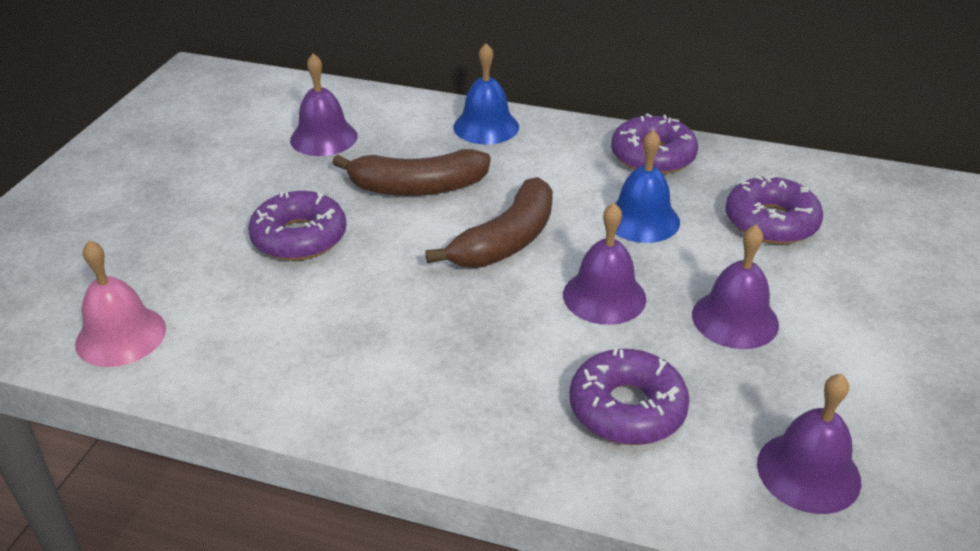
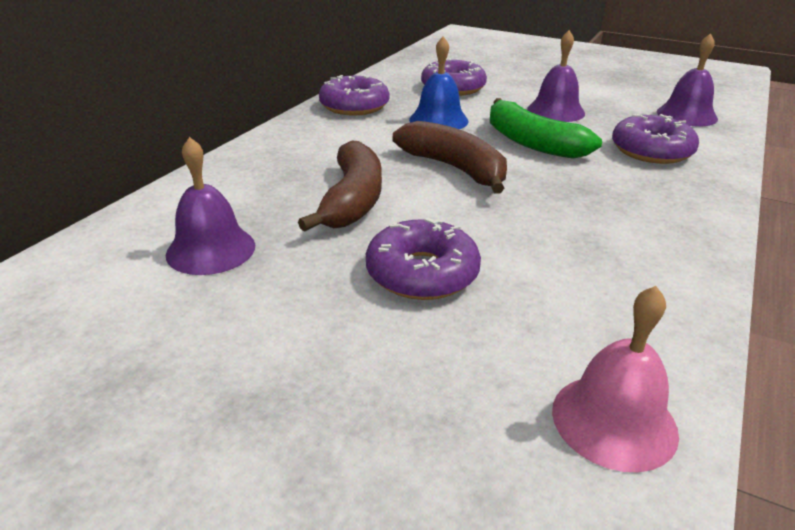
camera: 80 degrees left, 5 degrees down
(486, 126) = (260, 159): blue bell -> none
(604, 296) = (532, 143): purple bell -> green banana

